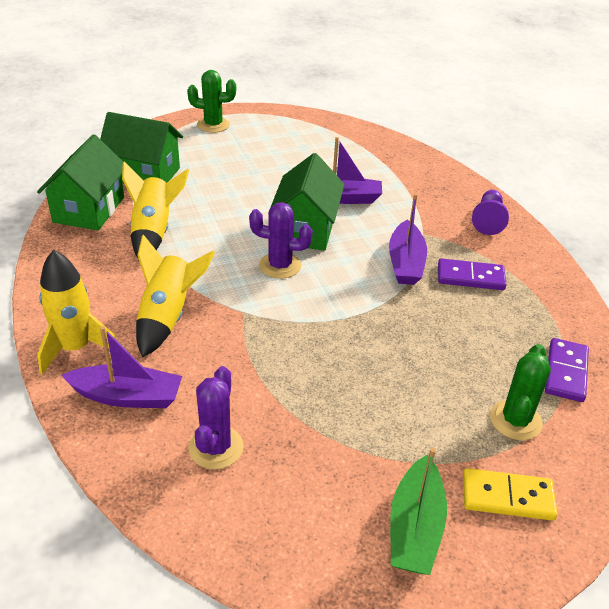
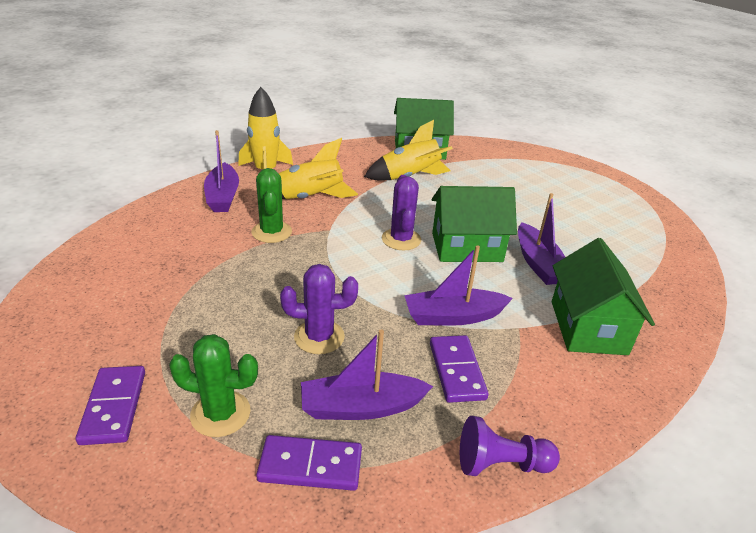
camera: 75 degrees right, 5 degrees down
(144, 174) = (484, 162): green house -> green house (588, 327)
(213, 125) = (593, 179): green cactus -> green cactus (271, 232)
(216, 447) = (176, 237): purple cactus -> purple cactus (319, 337)
(415, 528) = (86, 343): green boat -> none
(488, 220) = (591, 385): purple pawn -> purple pawn (501, 464)
(507, 497) = (113, 407): yellow domino -> purple domino
(508, 335) = (361, 407): none -> purple boat

